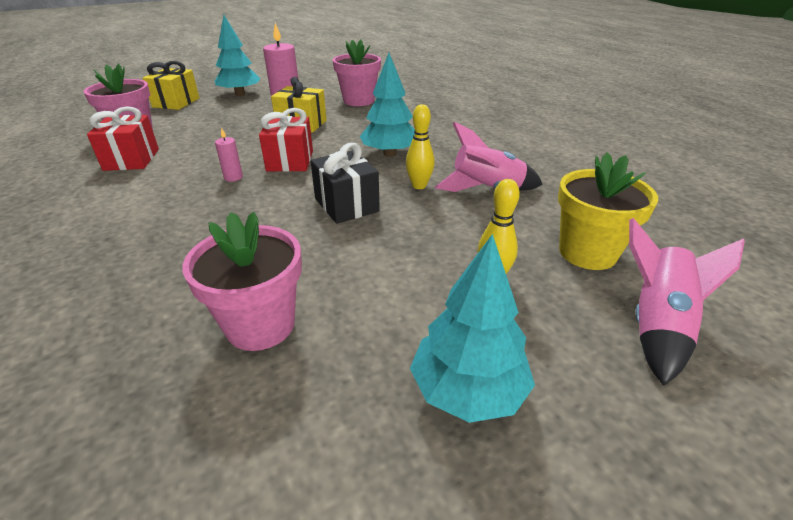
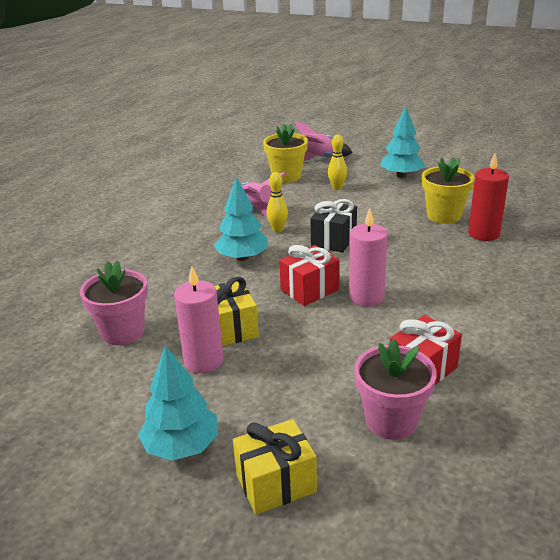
camera: 125 degrees left, 5 degrees down
(159, 325) = (483, 234): none -> red candle
(233, 177) = (366, 297): pink candle -> pink candle, size x2.07
(260, 325) = (443, 215): pink flower pot -> yellow flower pot

